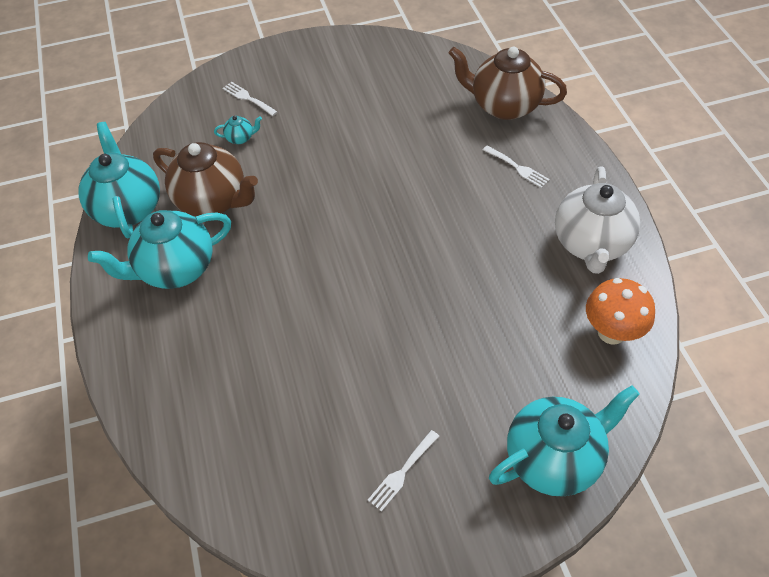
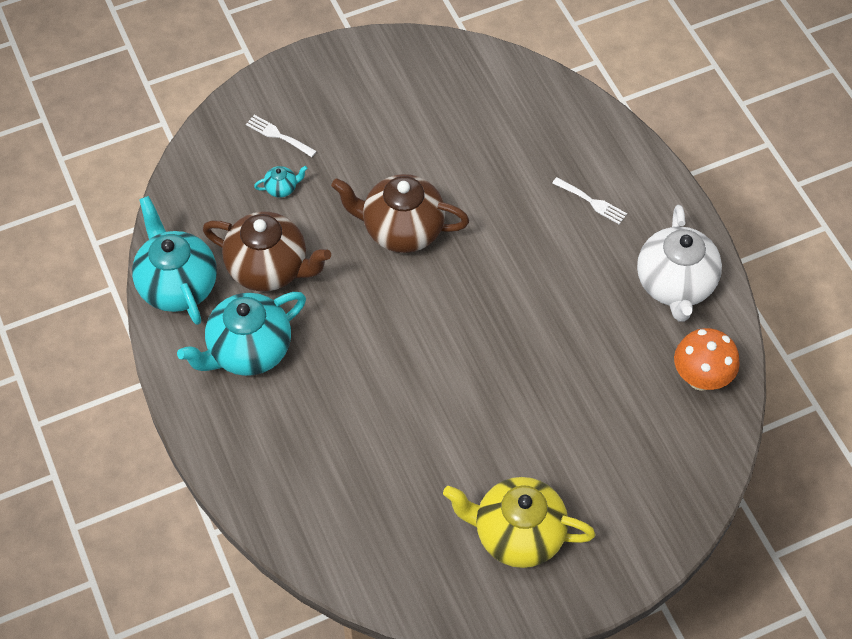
camera: 10 degrees left, 5 degrees up
(402, 473) = (517, 534): white fork -> yellow teapot
(503, 106) = (569, 124): brown teapot -> brown teapot (401, 230)
(554, 458) = (655, 506): turquoise teapot -> none

